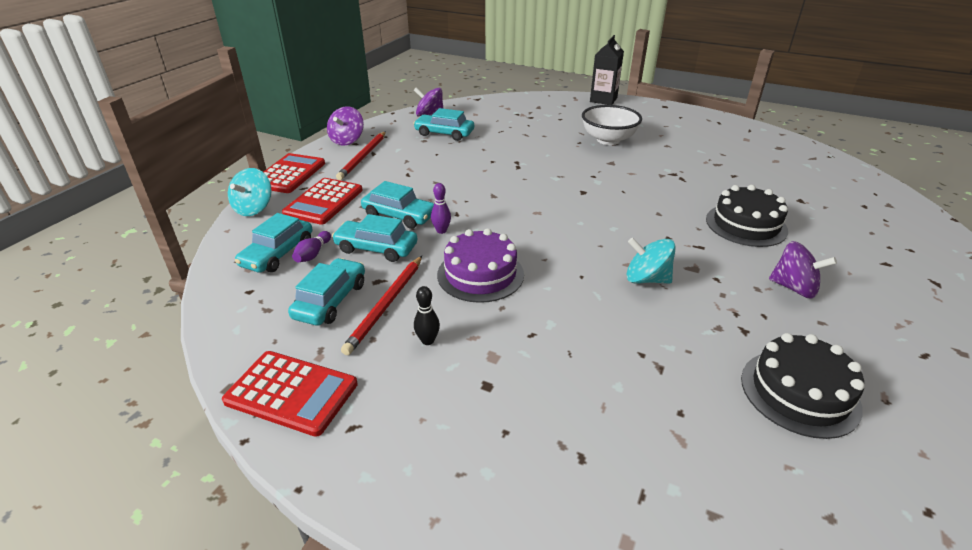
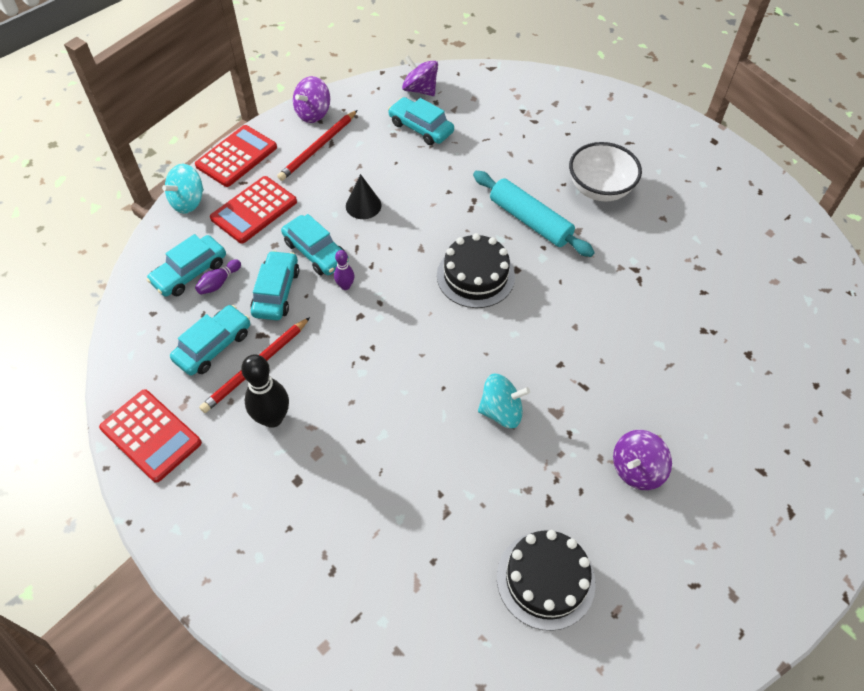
camera: 20 degrees right, 20 degrees up
(376, 248) = (276, 292): turquoise car -> turquoise car turned 60 degrees clockwise
(425, 181) = (363, 205): none -> black cone
(428, 340) = (272, 418): black bowling pin -> black bowling pin, size x1.87
(480, 274) = (353, 355): purple cake -> none
(570, 164) = (530, 221): none -> turquoise rolling pin
(603, 100) = (644, 108): black carton -> none
(646, 279) = (501, 411): turquoise spinning top -> turquoise spinning top turned 135 degrees clockwise
(746, 225) = (656, 372): black cake -> black cake (475, 276)
(794, 288) = (636, 469): purple spinning top -> purple spinning top turned 90 degrees clockwise

